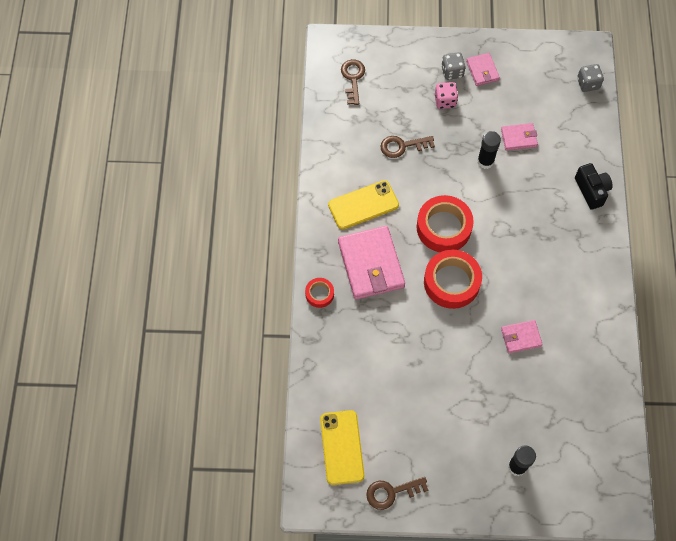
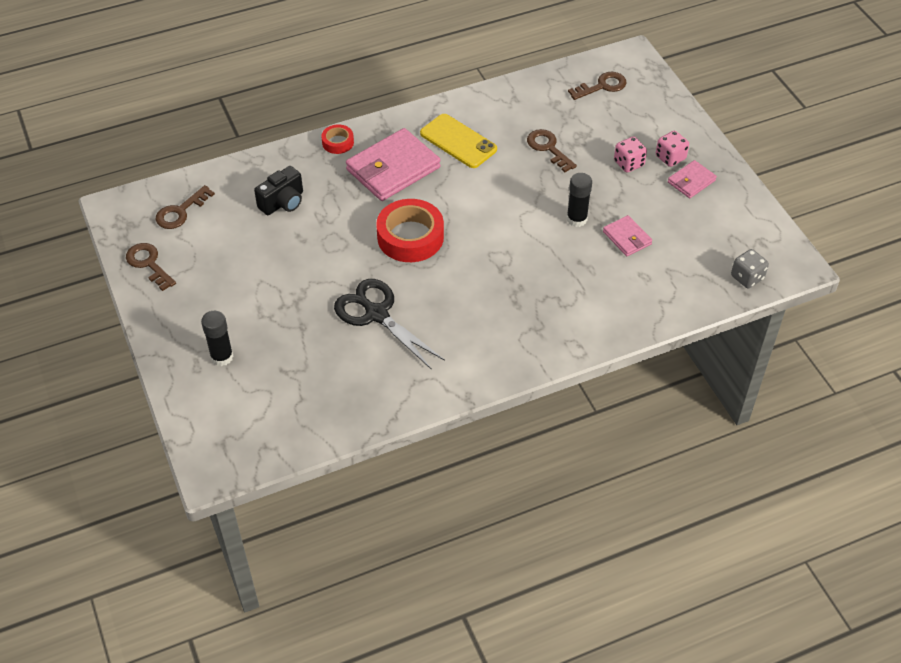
camera: 65 degrees right, 15 degrees down
(342, 447) = (180, 212): yellow phone -> brown key
(444, 227) = (472, 210): red tape -> none
(452, 72) = (670, 157): grey dice -> pink dice
(521, 337) = (377, 314): pink wallet -> black scissors
(591, 190) = (603, 323): black camera -> black camera (283, 202)

